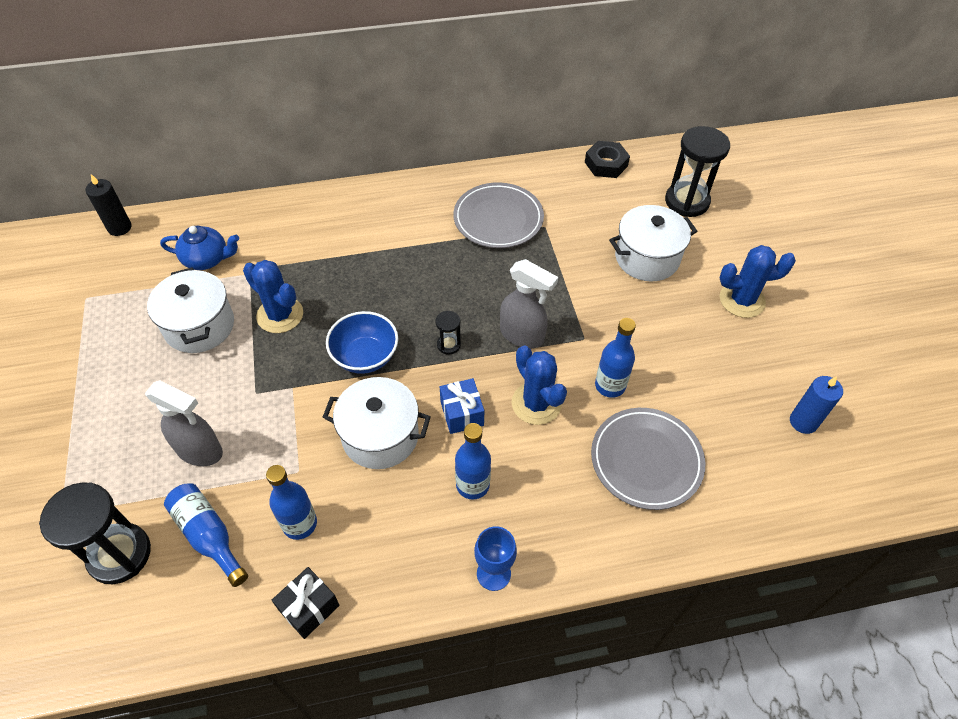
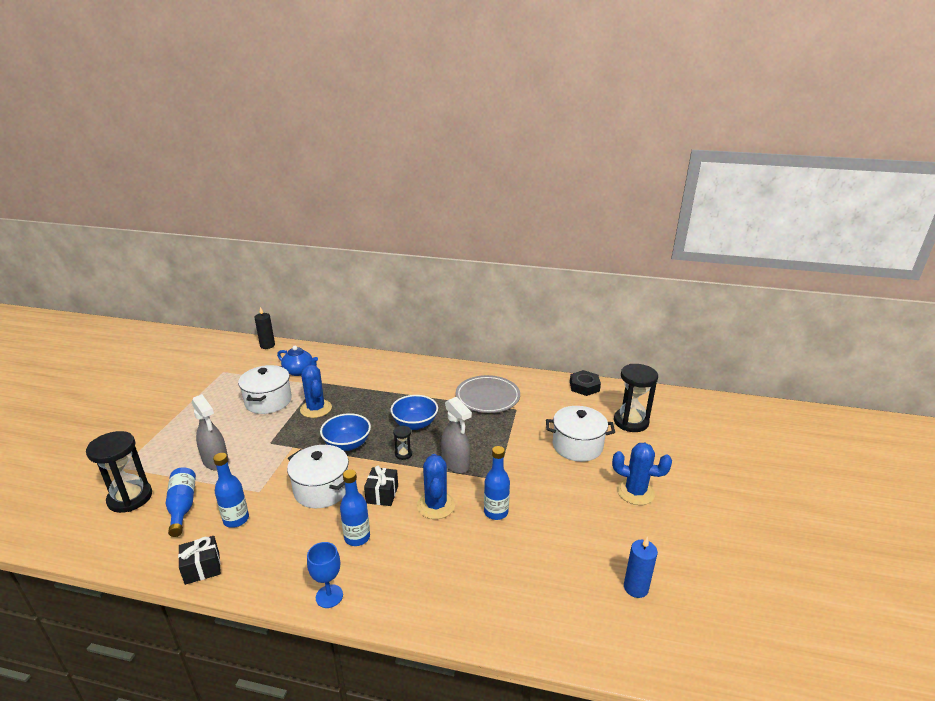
camera: 25 degrees right, 25 degrees down
(432, 293) = (415, 424): none -> blue bowl
(462, 413) = (382, 494): blue gift -> black gift
(646, 460) = (489, 567): grey plate -> none

